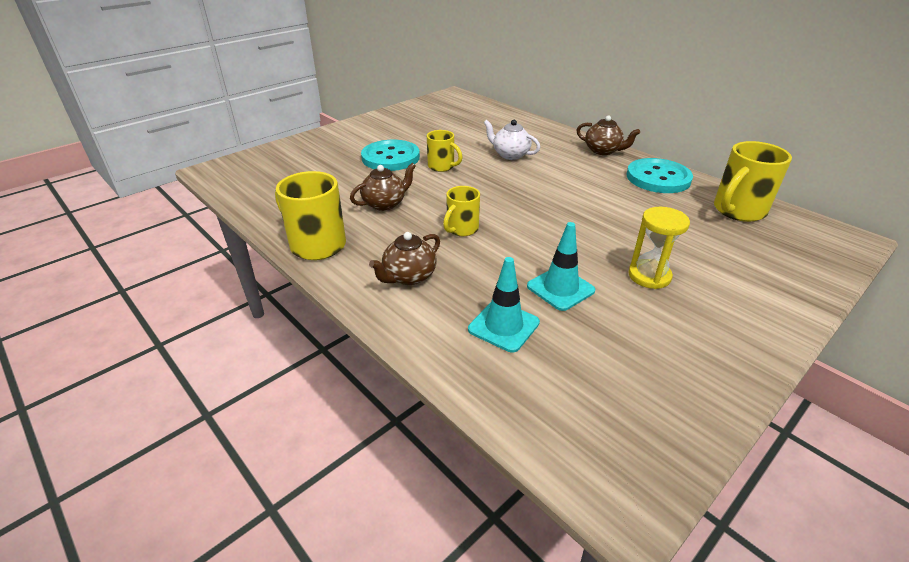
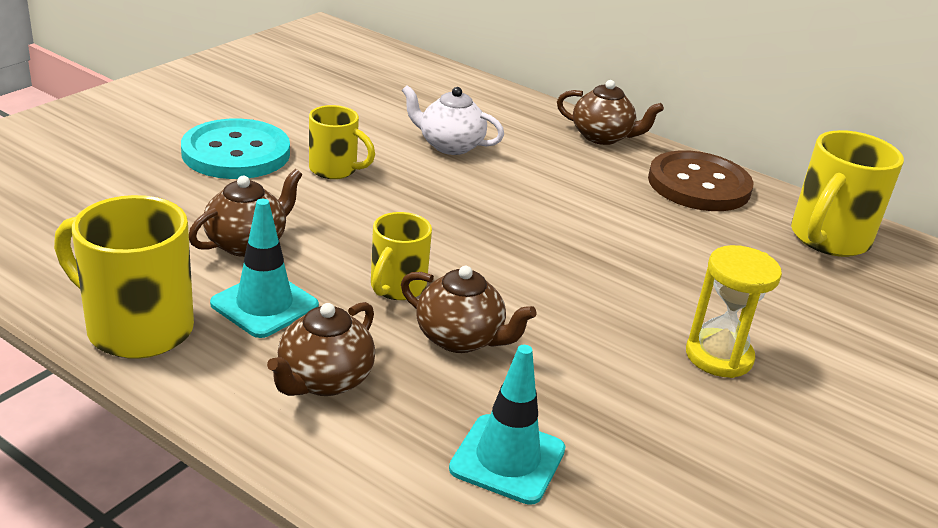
camera: 15 degrees left, 5 degrees down
(492, 258) = (461, 339): none -> brown teapot
(560, 288) = (585, 386): turquoise traffic cone -> turquoise traffic cone (264, 305)
(658, 178) = (699, 185): turquoise button -> brown button

